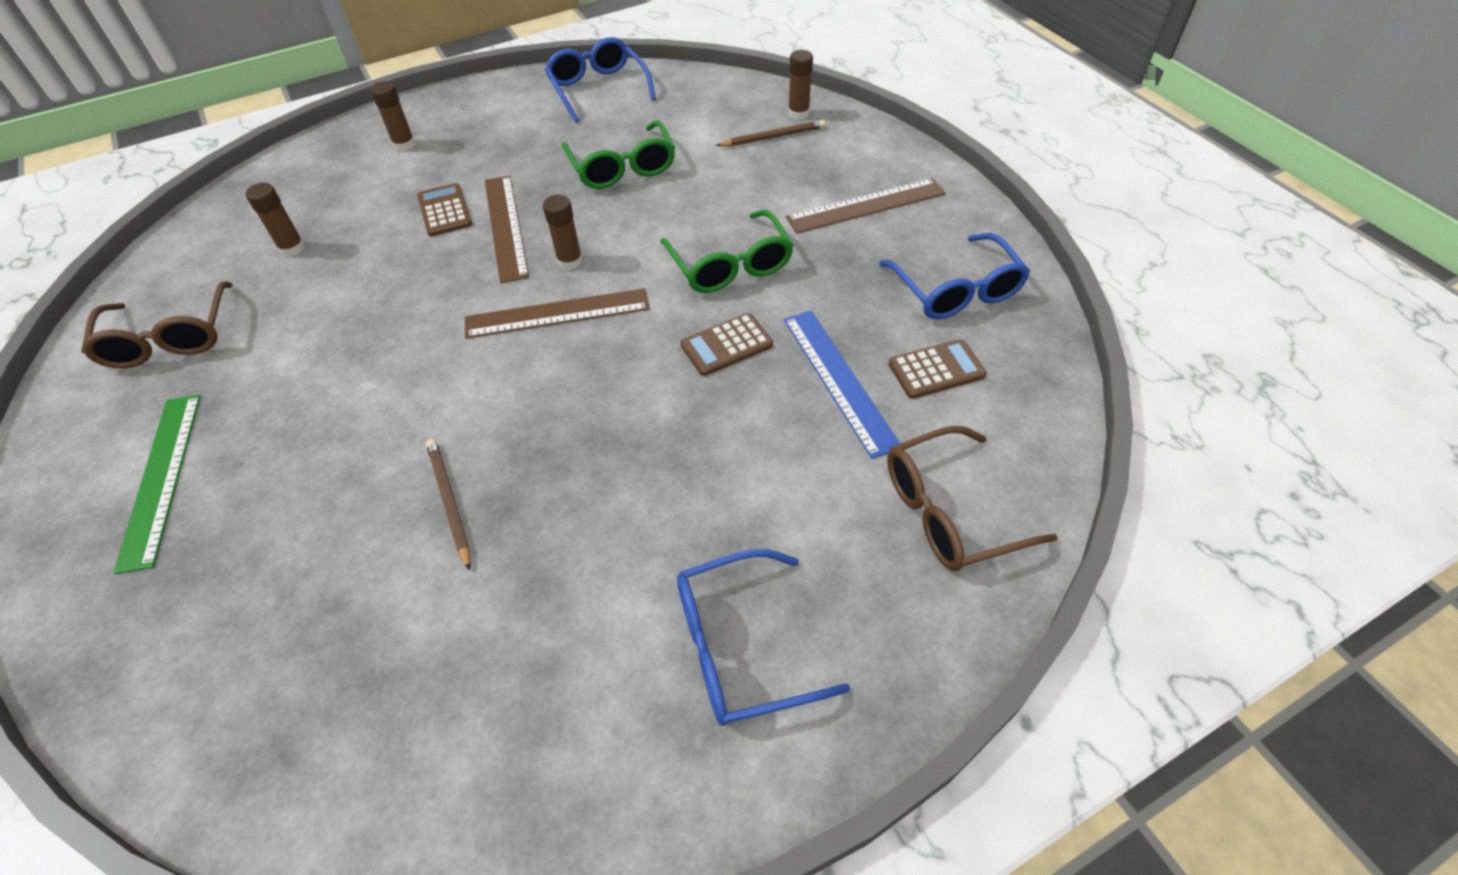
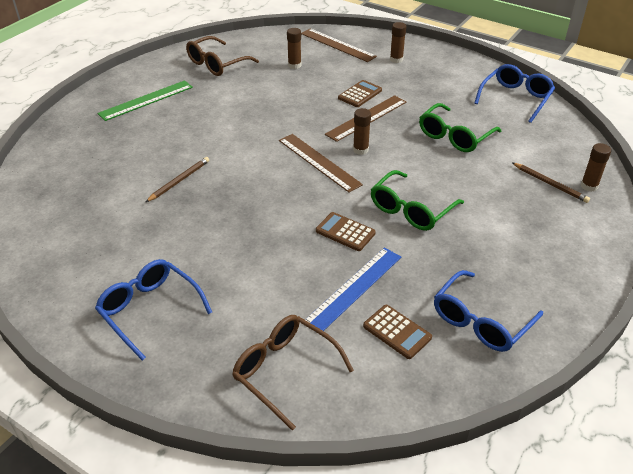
camera: 60 degrees right, 10 degrees down
(866, 205) = (525, 250): brown ruler -> brown ruler (337, 45)

